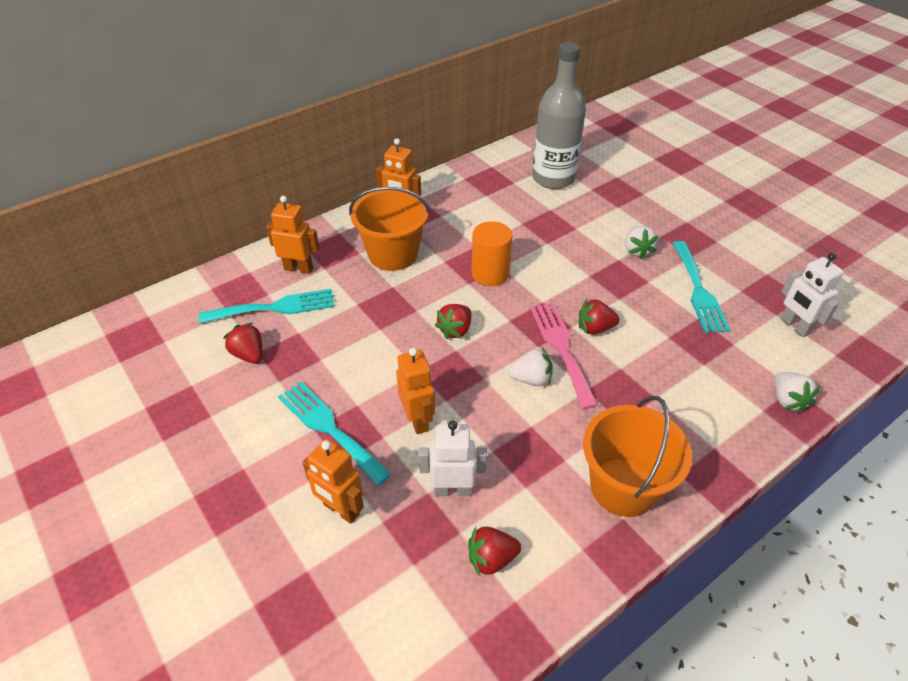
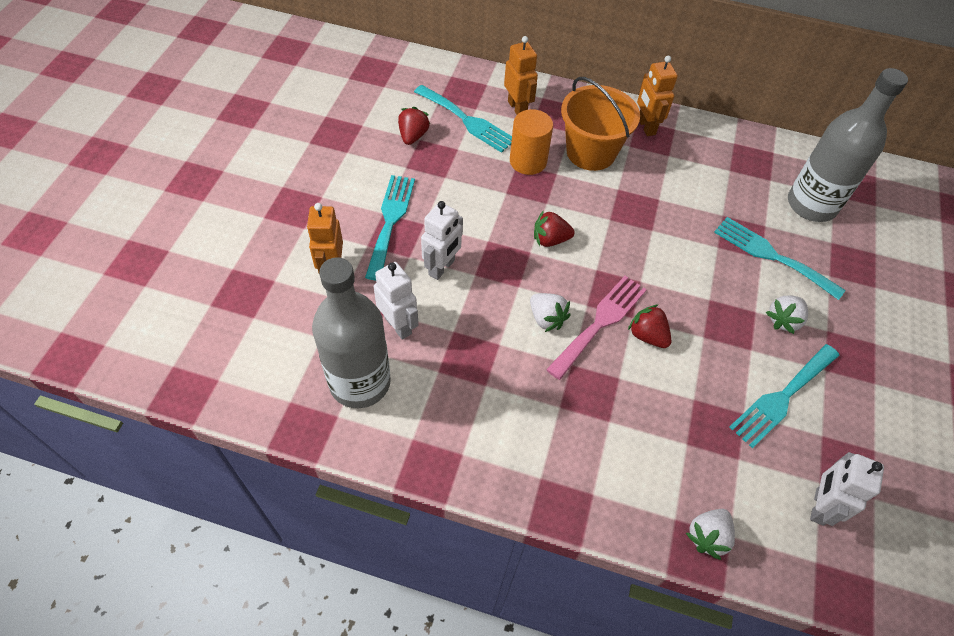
camera: 50 degrees right, 10 degrees up
(418, 420) = (442, 268): orange robot -> white robot
(490, 273) = (636, 227): orange cylinder -> orange cylinder (528, 161)
(491, 559) = (360, 382): red strawberry -> grey bottle
(579, 222) = (772, 256): none -> turquoise fork
(623, 487) = (493, 440): orange bucket -> none

